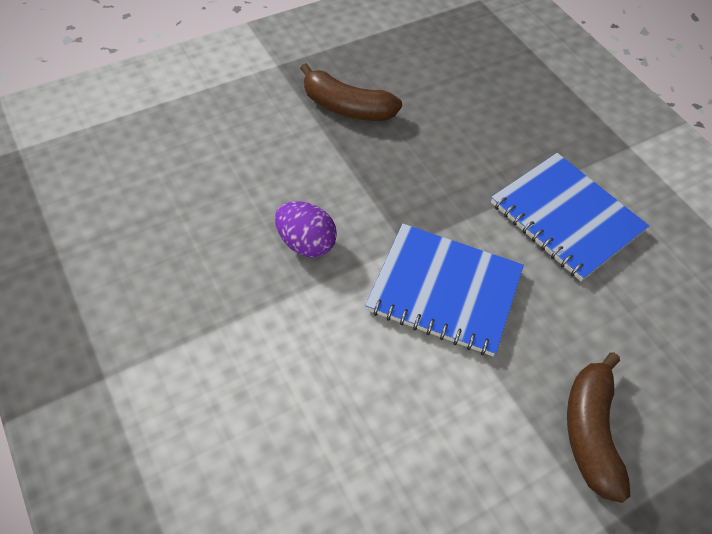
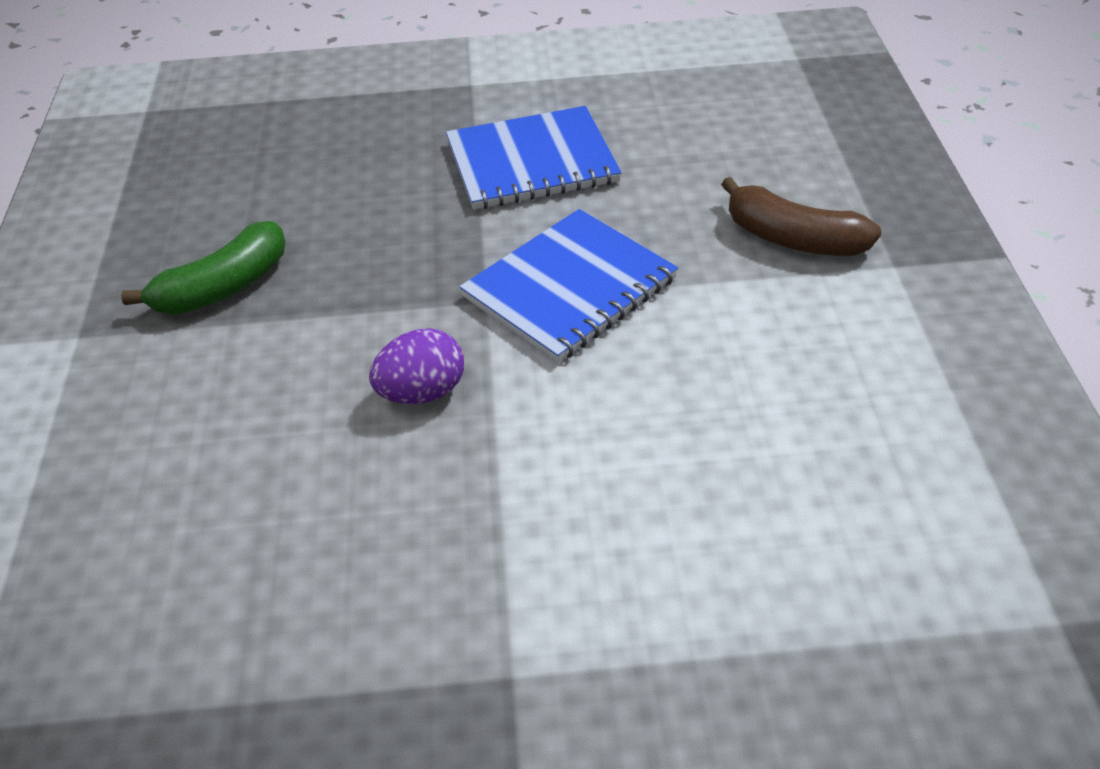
camera: 60 degrees left, 10 degrees down
(346, 107) = (223, 287): brown banana -> green banana

